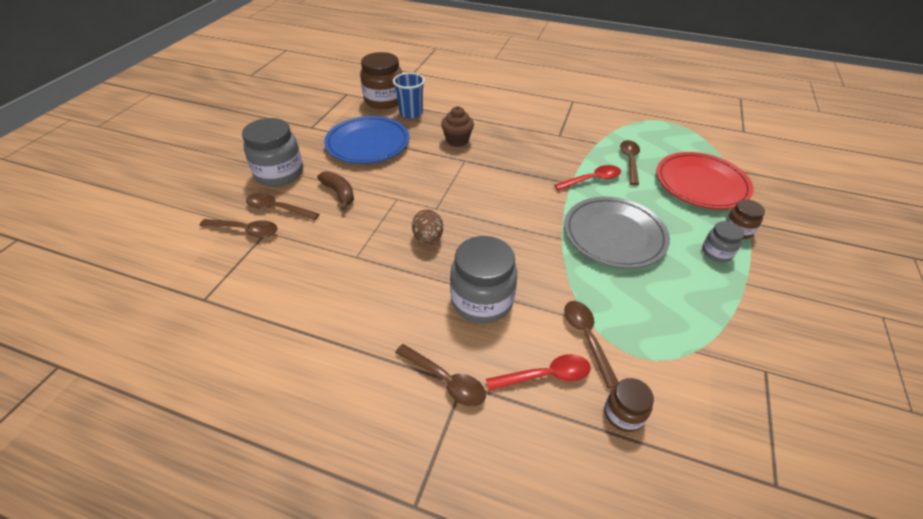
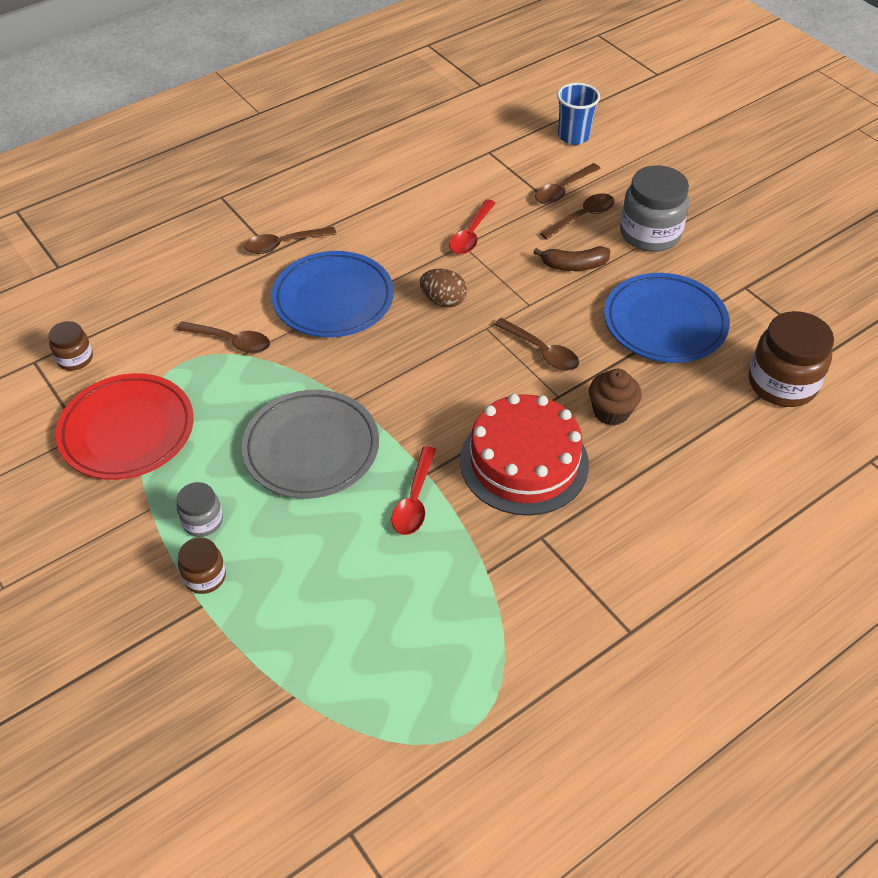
camera: 125 degrees right, 5 degrees up
(411, 113) = (722, 397): blue cup -> blue cup (573, 136)
(482, 300) = (333, 299): grey jar -> blue plate
(523, 155) = (524, 462): none -> red cake
(545, 376) = (229, 297): red spoon -> red spoon (471, 234)
(623, 414) = (158, 319): brown jar -> brown jar (75, 359)
(629, 161) = (414, 575): brown spoon -> brown spoon (541, 351)
(701, 184) = (301, 619): red plate -> red plate (127, 431)

